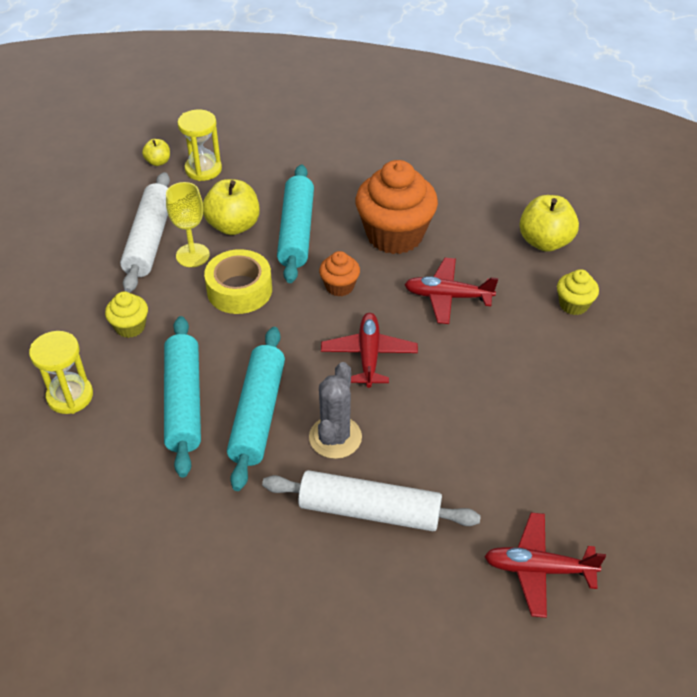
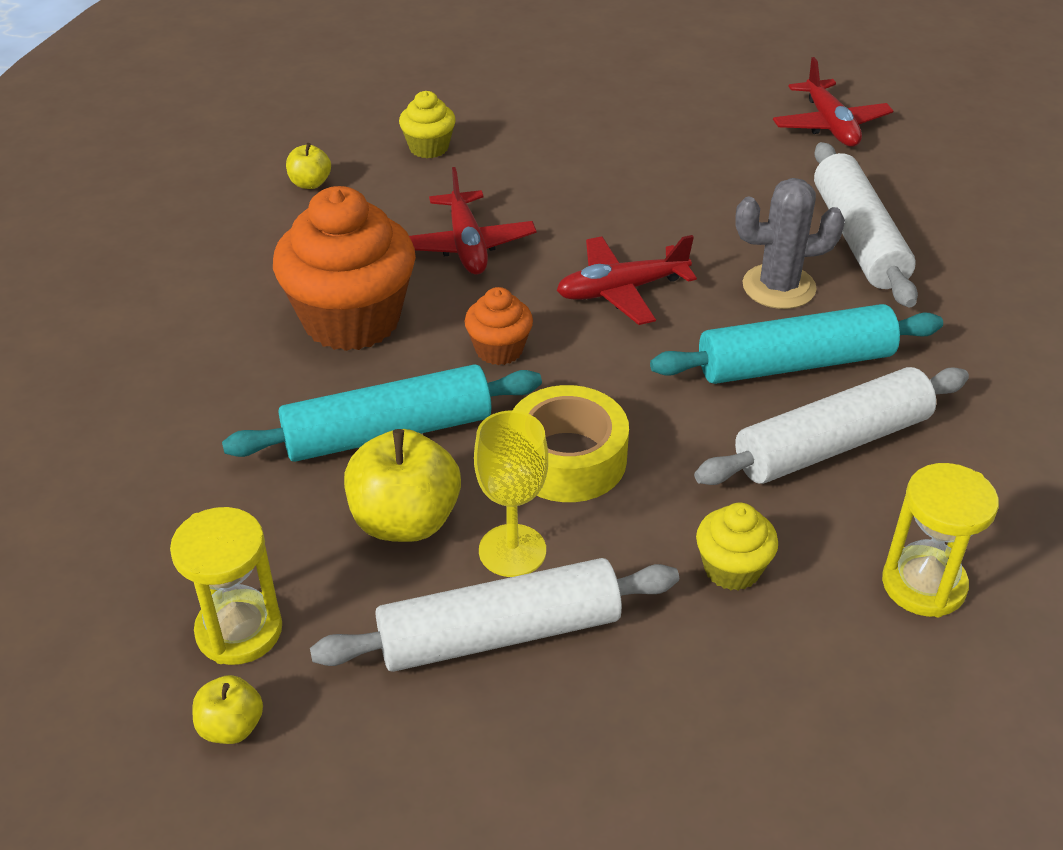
camera: 110 degrees left, 5 degrees down
(183, 402) = (832, 444): turquoise rolling pin -> white rolling pin
(545, 242) = (310, 183): yellow apple -> yellow apple, size x0.52

